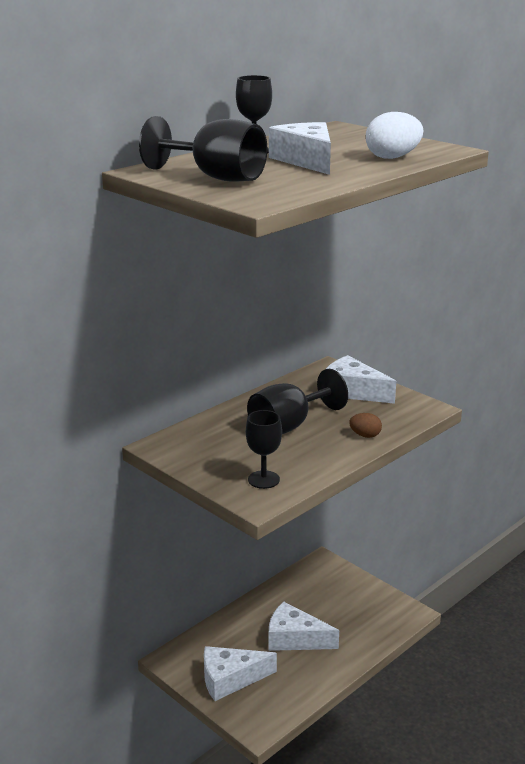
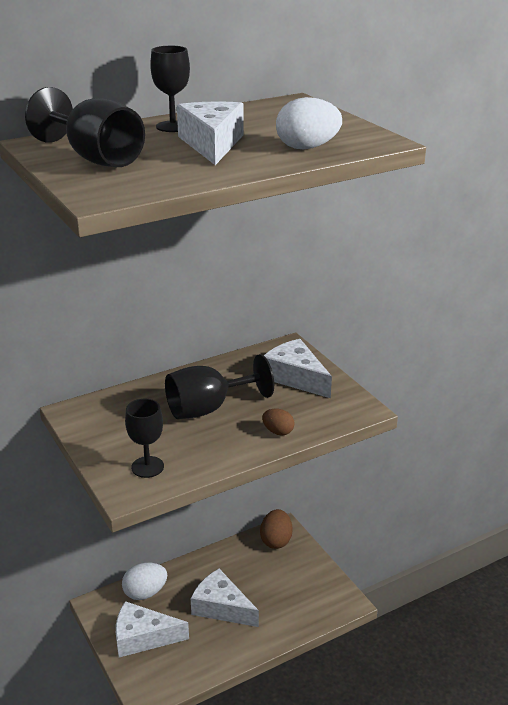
camera: 15 degrees right, 5 degrees up
(213, 640) = (145, 593): none -> white egg
(319, 572) = (276, 540): none -> brown egg

